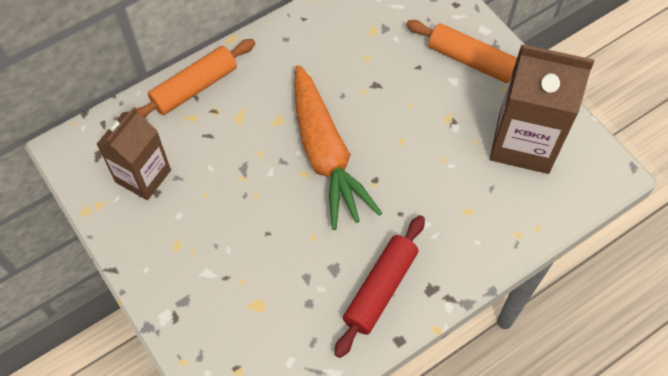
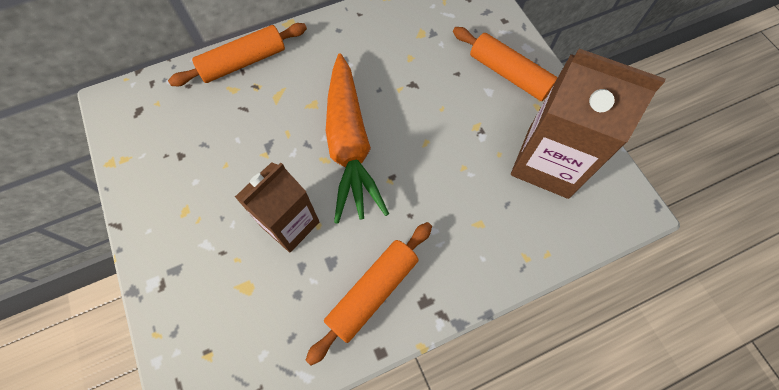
camera: 10 degrees right, 5 degrees up
(143, 176) = (173, 138): brown carton -> brown carton (290, 224)
(380, 289) = (372, 292): red rolling pin -> orange rolling pin

